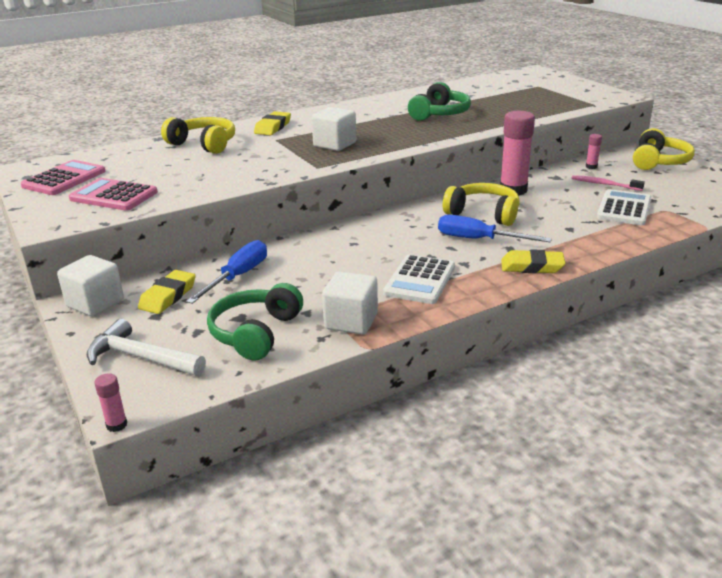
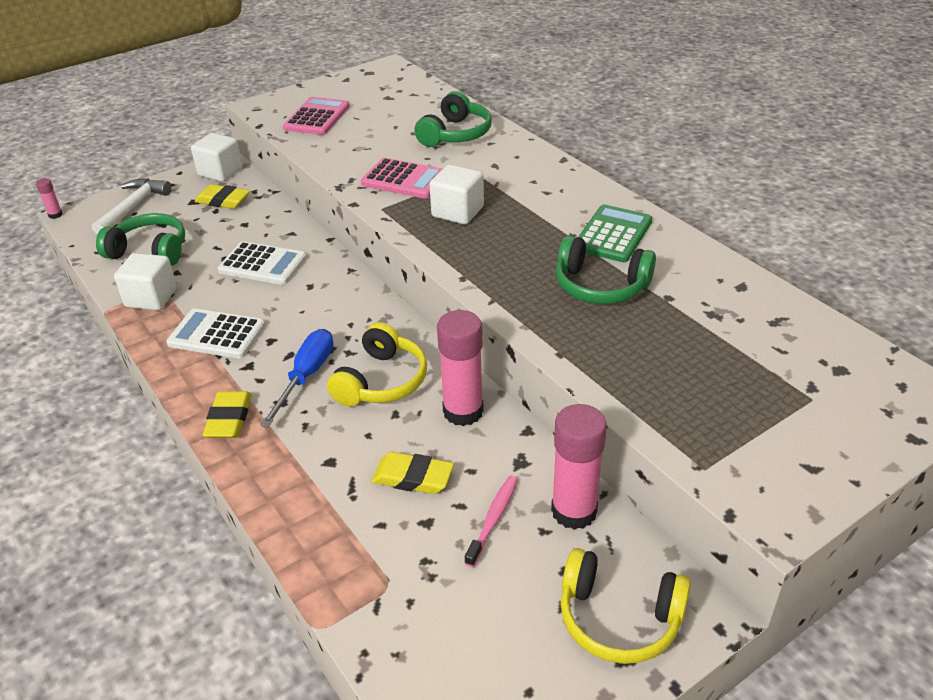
camera: 85 degrees right, 10 degrees up
(64, 179) = (361, 88): pink calculator -> pink calculator (404, 180)
(204, 144) = (455, 134): yellow headphones -> green headphones
(238, 276) = (250, 228): blue screwdriver -> none
(273, 127) = (519, 165): yellow eraser -> yellow eraser (413, 477)
(381, 109) = (613, 234): none -> green calculator
(591, 167) = (574, 511): pink glue stick -> pink glue stick, size x2.23
(624, 208) = (394, 530): white calculator -> white calculator (263, 264)

